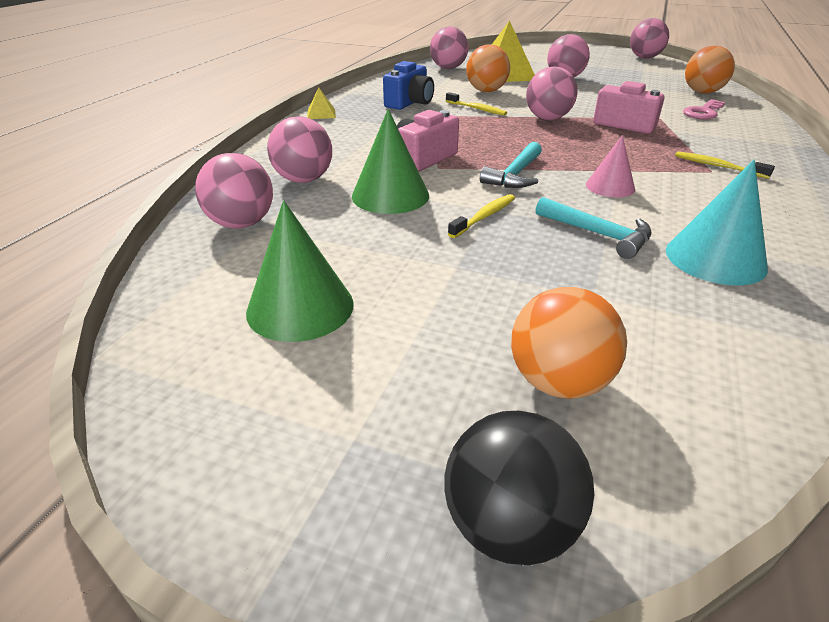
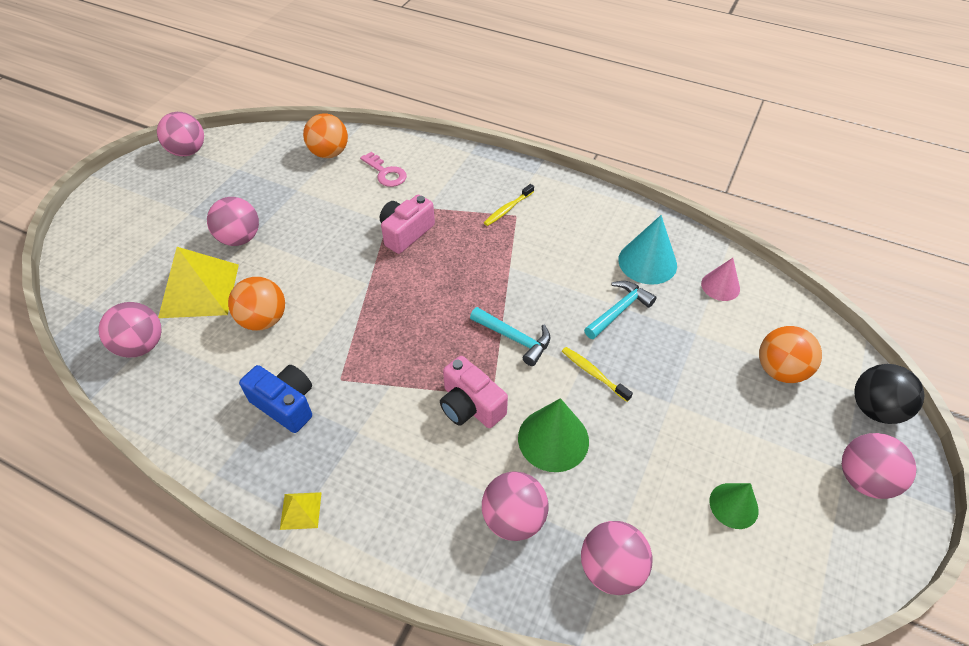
camera: 85 degrees left, 15 degrees up
(300, 307) = (733, 505): green cone -> green cone, size x0.63
(477, 109) = (329, 339): yellow toothbrush -> none
(547, 118) = (375, 285): pink ball -> pink ball (863, 479)
(610, 187) = (541, 282): pink cone -> pink cone (720, 286)

